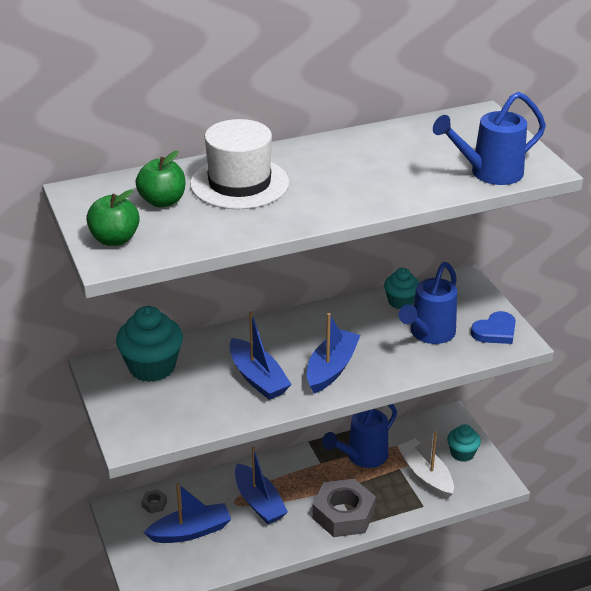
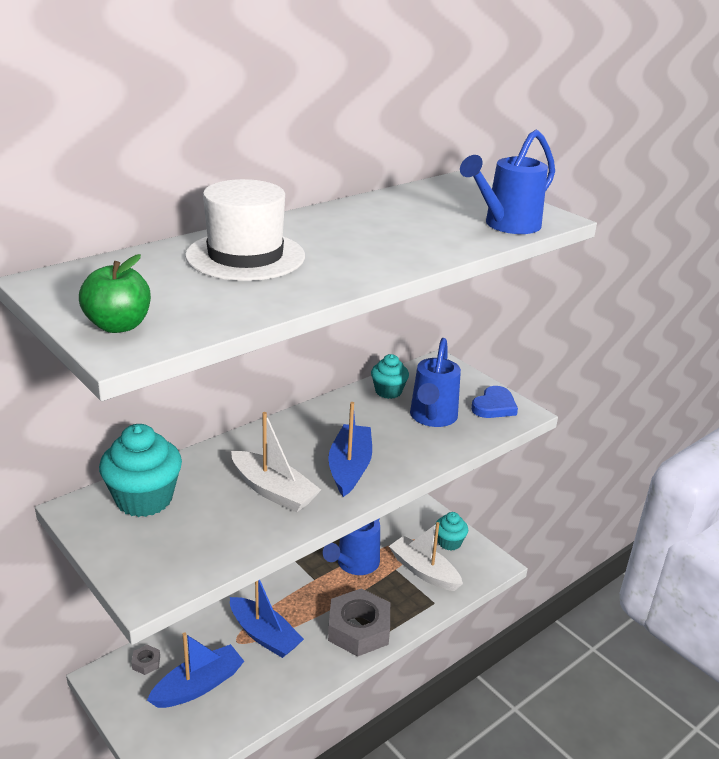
camera: 20 degrees left, 5 degrees down
(162, 201) = (161, 281): green apple -> none
(258, 378) = (273, 491): blue boat -> white boat

